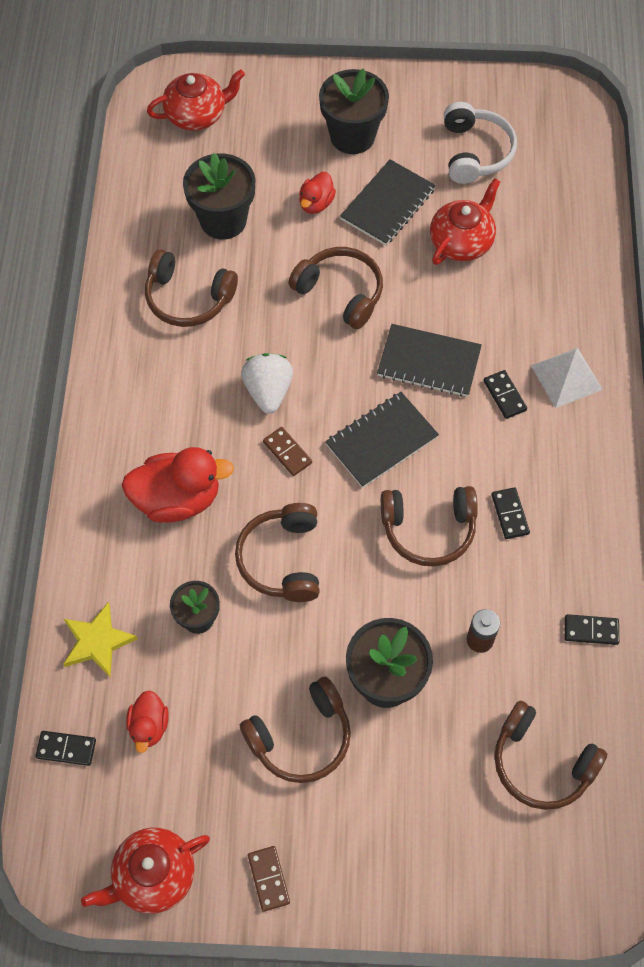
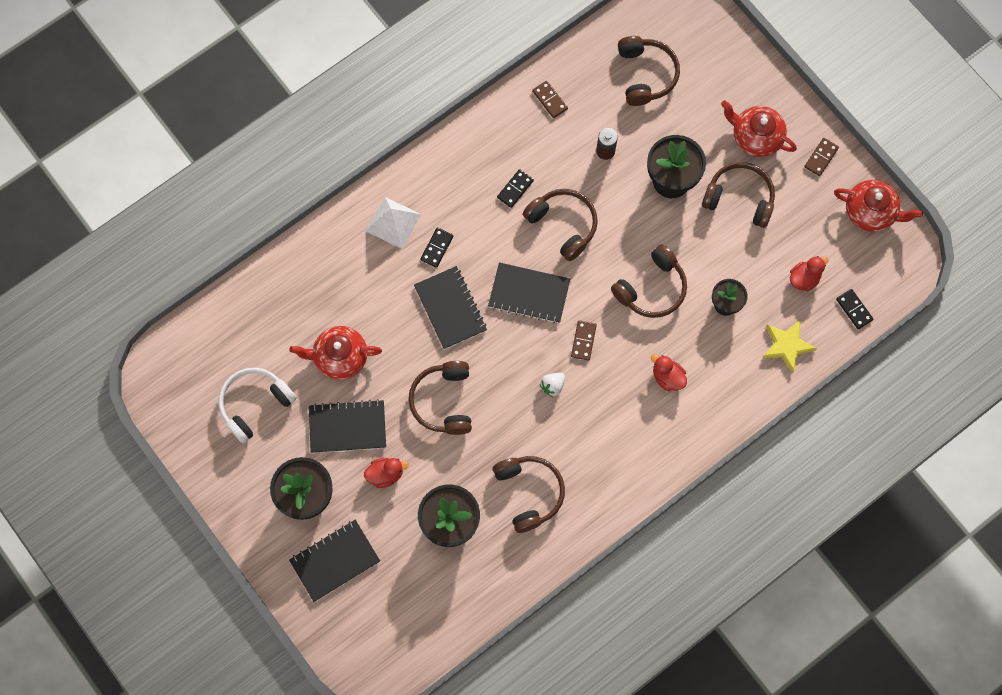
camera: 130 degrees left, 10 degrees up
(178, 499) = (667, 377): red duck -> red duck, size x0.54
(197, 115) = (376, 621): red teapot -> red teapot (755, 137)
(268, 391) = (552, 386): white strawberry -> white strawberry, size x0.58
(277, 120) = (335, 561): none -> black notebook
(591, 630) = (549, 100): black domino -> brown domino

